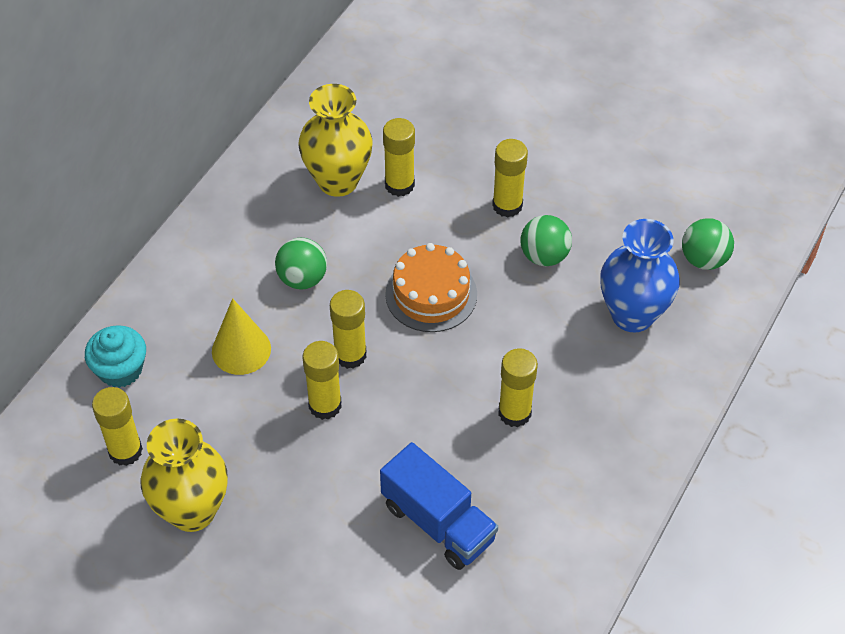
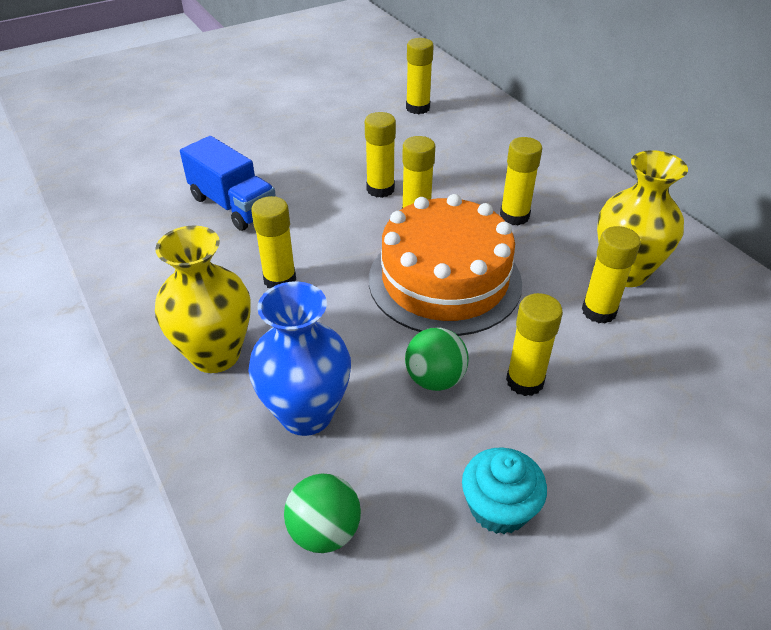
camera: 120 degrees right, 10 degrees down
(120, 369) = (486, 120): turquoise cupcake -> turquoise cupcake (499, 508)
(192, 511) = (350, 119): yellow vase -> yellow vase (215, 354)
(241, 350) = (464, 169): yellow cone -> none
(302, 279) = (514, 216): green ball -> yellow glue stick
(431, 294) = (444, 280): orange cake -> orange cake, size x1.61
(438, 522) = (233, 205): blue truck -> blue truck turned 120 degrees counterclockwise

